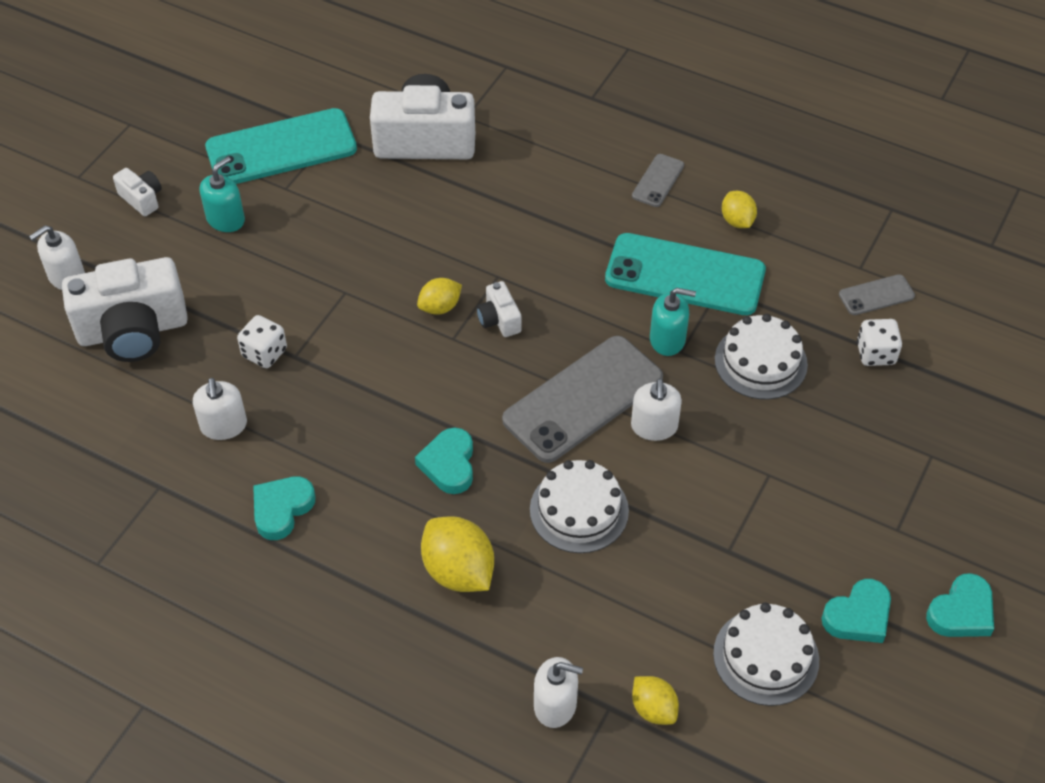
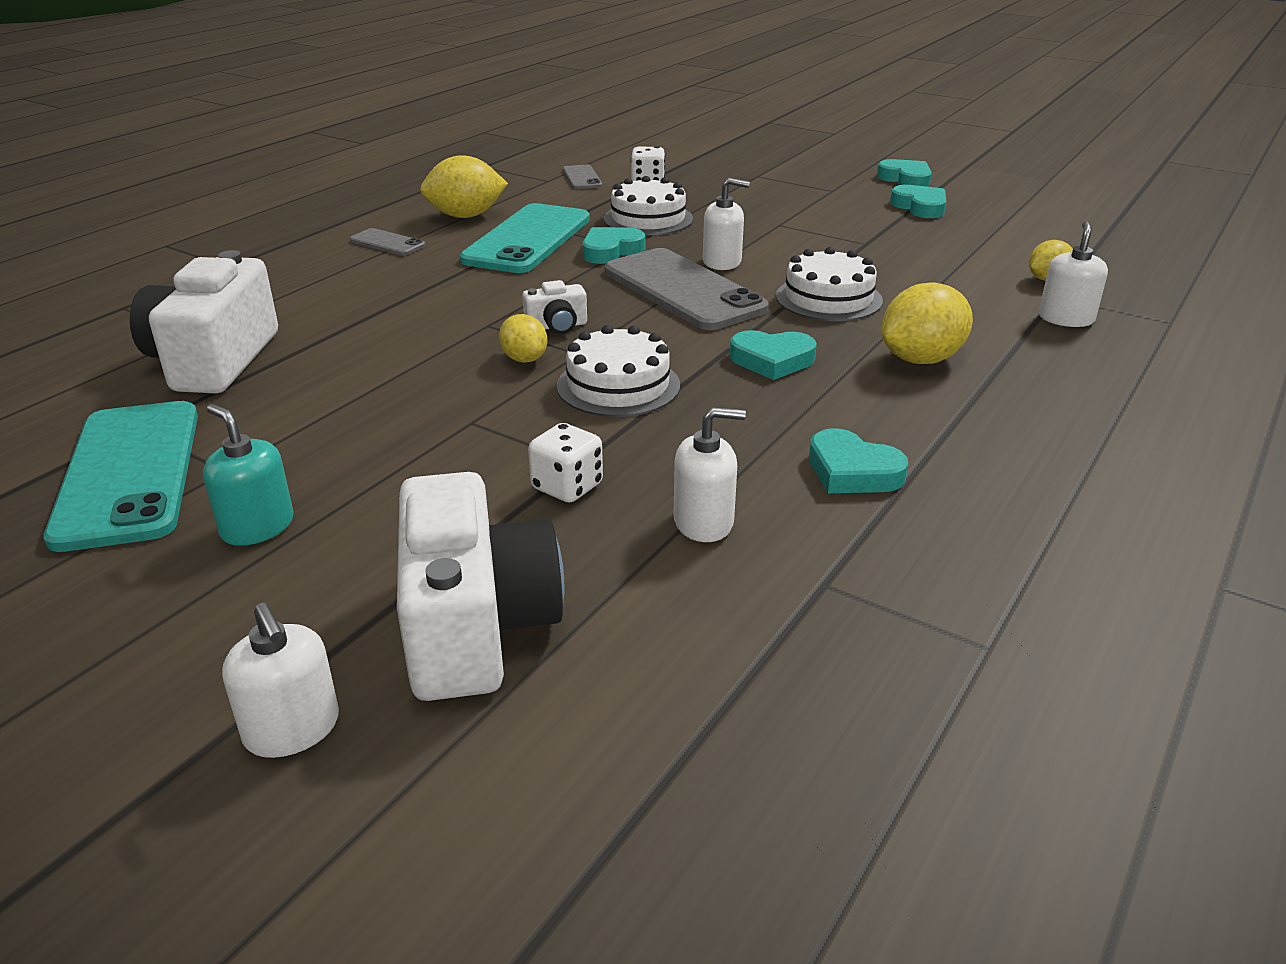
camera: 85 degrees left, 20 degrees down
(142, 199) = (134, 628): white camera -> none
(667, 339) = (611, 251): turquoise soap dispenser -> turquoise heart
(737, 221) = (466, 216): yellow lemon -> yellow lemon, size x1.69
(766, 657) = (972, 237): white cake -> white cake (618, 385)

